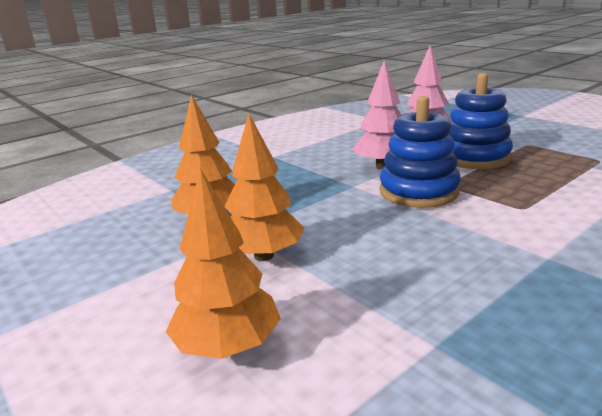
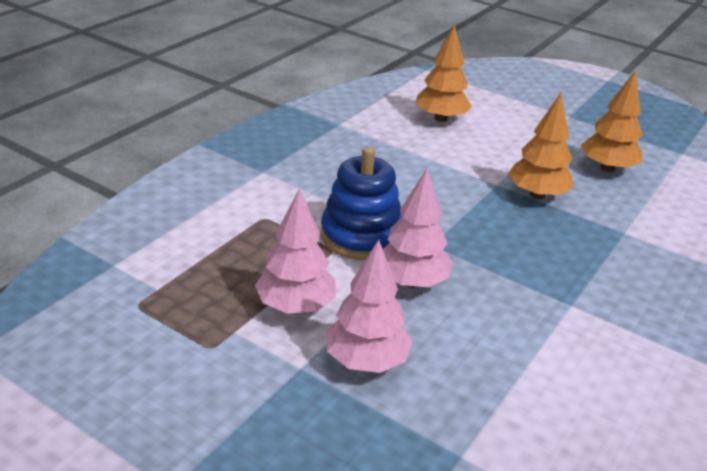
camera: 160 degrees right, 10 degrees up
(264, 255) = (462, 165): orange tree -> orange tree (607, 168)
(474, 157) = (295, 306): blue stacking toy -> pink tree

